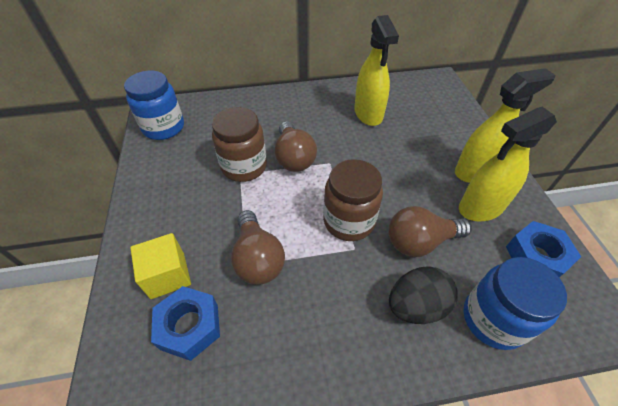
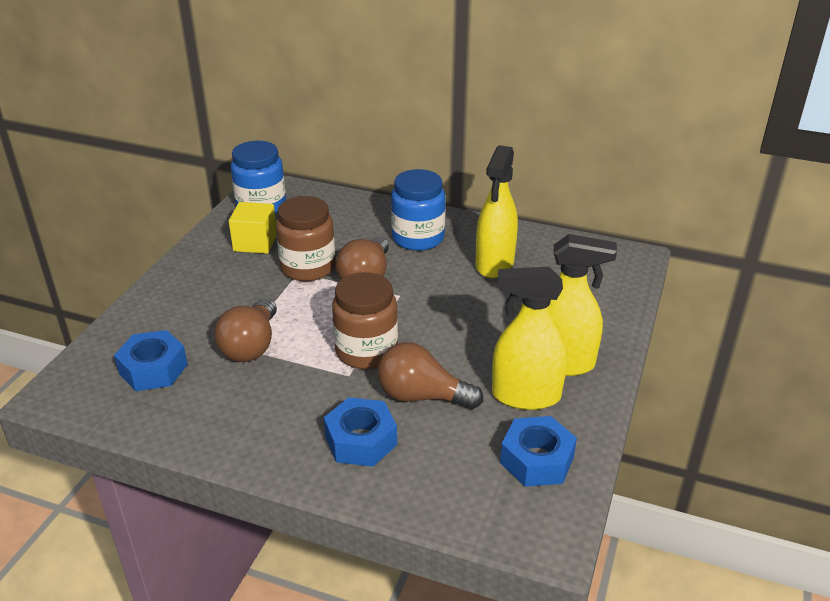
camera: 30 degrees right, 15 degrees down
(168, 275) = (166, 327): yellow cube -> yellow cube (255, 242)
(416, 306) = (361, 440): black egg -> blue nut
(493, 319) = (426, 483): blue jar -> blue jar (418, 238)

